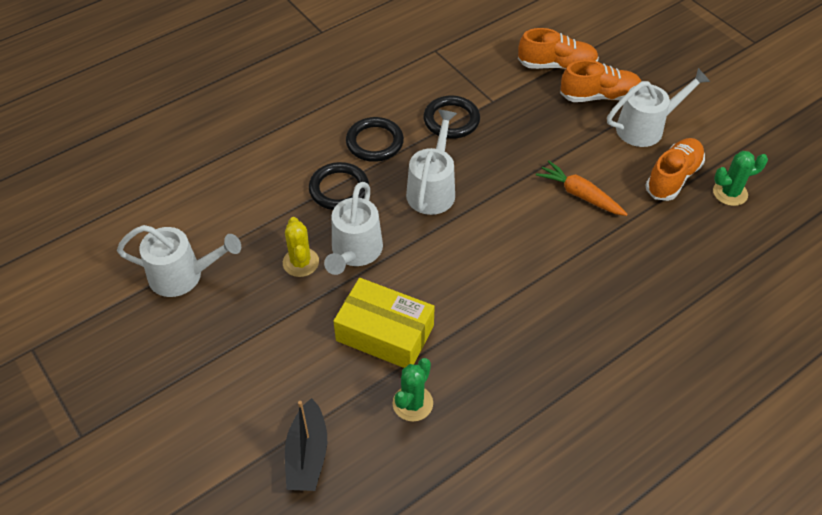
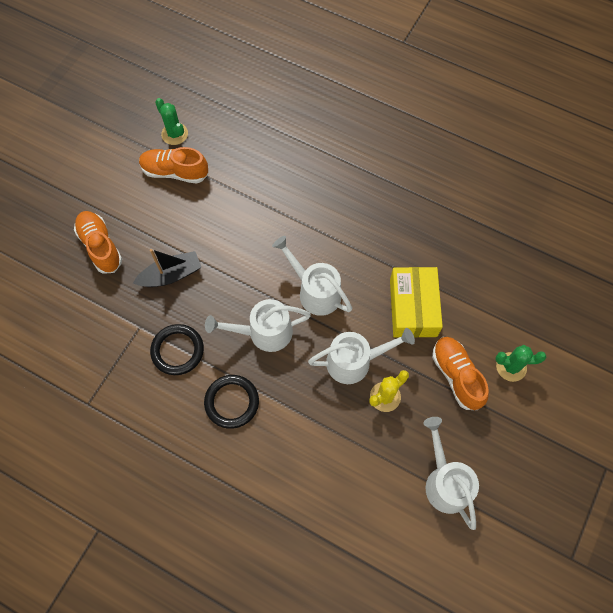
camera: 115 degrees left, 15 degrees up
(307, 454) = (526, 312): black boat -> black boat (171, 275)
(339, 189) = (298, 405): black ring -> none
(412, 403) = (455, 267): green cactus -> green cactus (511, 367)
(557, 65) = (71, 291): orange shoe -> orange shoe (456, 375)
(580, 195) = (221, 227): orange carrot -> none
(646, 127) = (125, 203): white watering can -> white watering can (314, 291)

